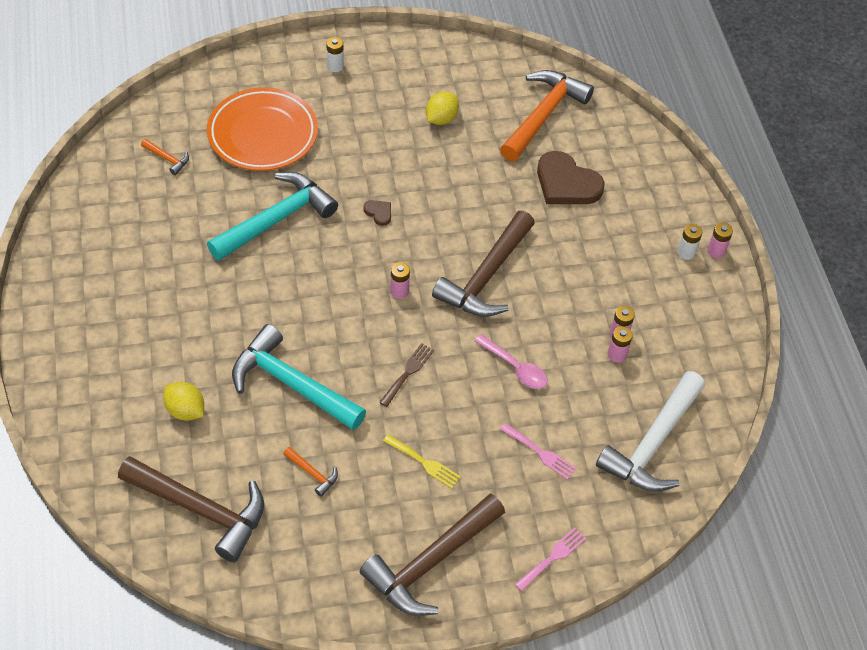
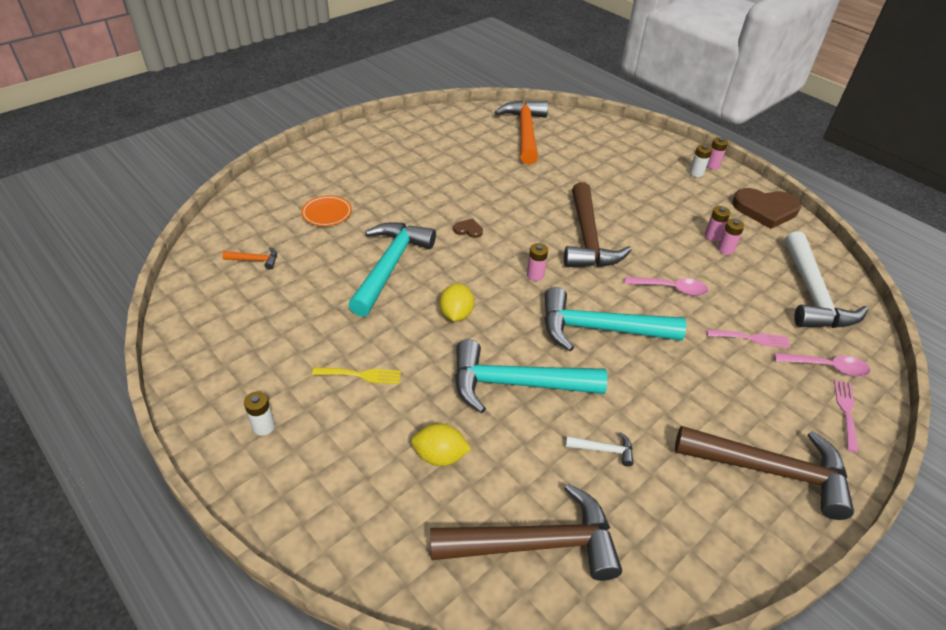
camera: 30 degrees left, 10 degrees down
(263, 134) = (327, 213): orange plate -> orange plate, size x0.48
(313, 473) = (604, 450): orange hammer -> white hammer
(335, 66) = (348, 153): white battery -> white battery (263, 426)
(408, 372) = (599, 329): brown fork -> turquoise hammer
(424, 462) = (681, 391): yellow fork -> yellow fork (361, 375)
(431, 562) = (770, 470): brown hammer -> brown hammer turned 90 degrees counterclockwise
(441, 119) = (457, 157): yellow lemon -> yellow lemon (456, 314)
(566, 183) = (580, 163): brown heart -> brown heart (765, 210)
(582, 514) = (827, 367): none -> pink spoon

